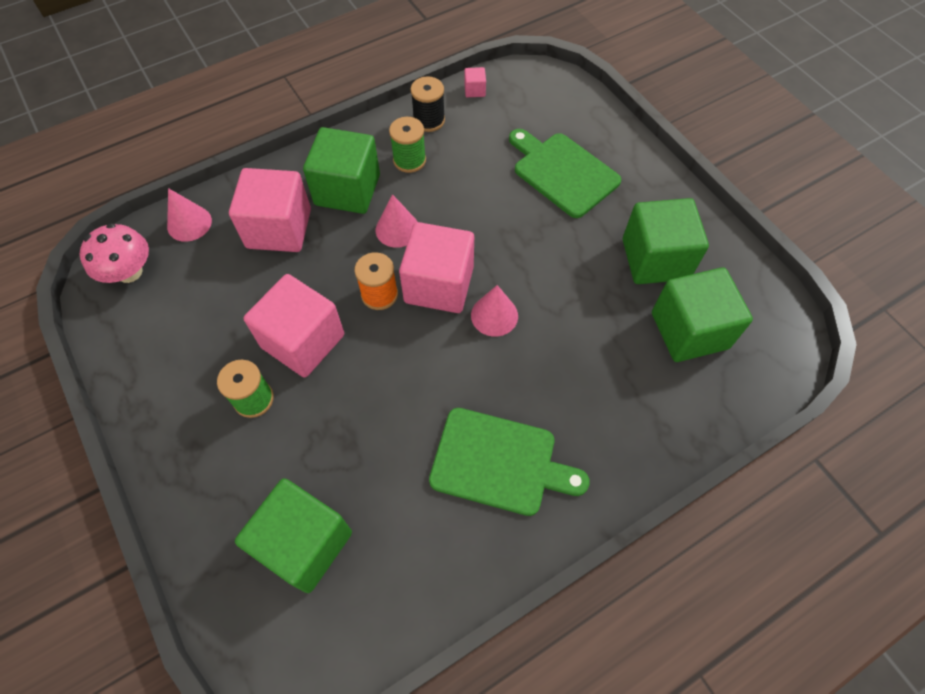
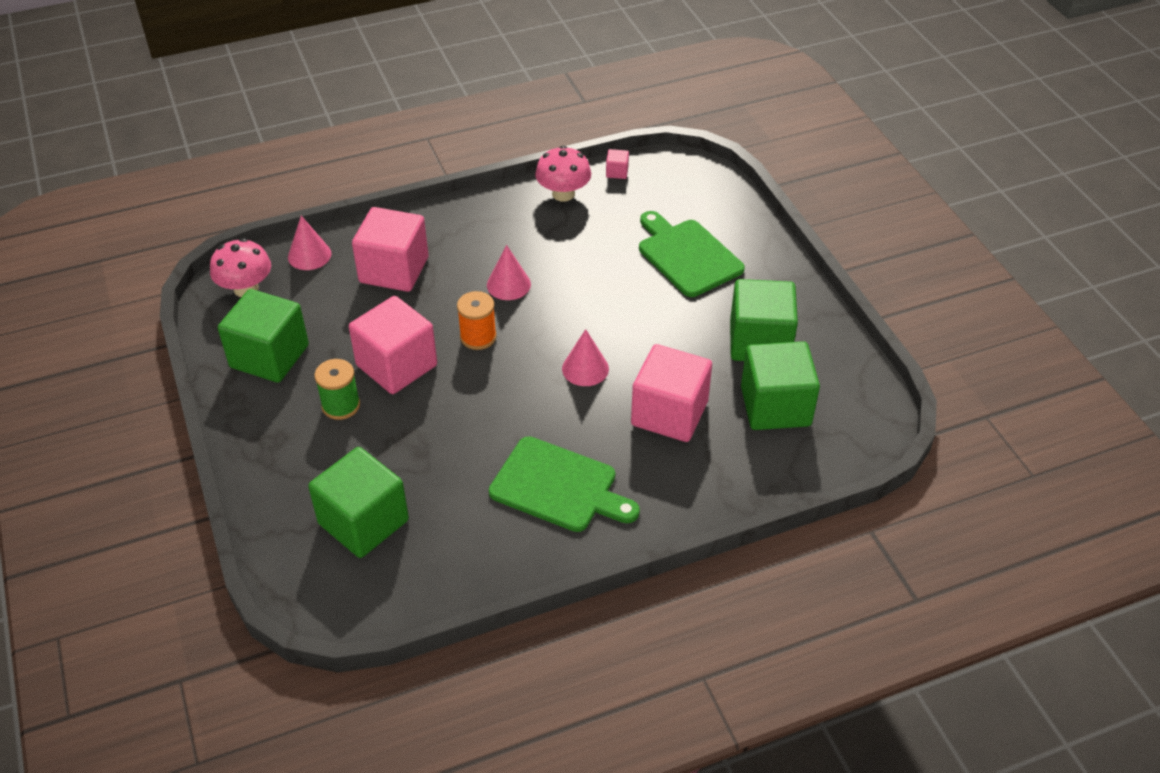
camera: 10 degrees right, 15 degrees down
(347, 190) = (467, 245): green cube -> green cube (269, 356)
(409, 160) = (535, 227): green spool -> none
(429, 120) = (563, 194): black spool -> pink mushroom
(439, 285) = (537, 336): pink cube -> pink cube (669, 413)

